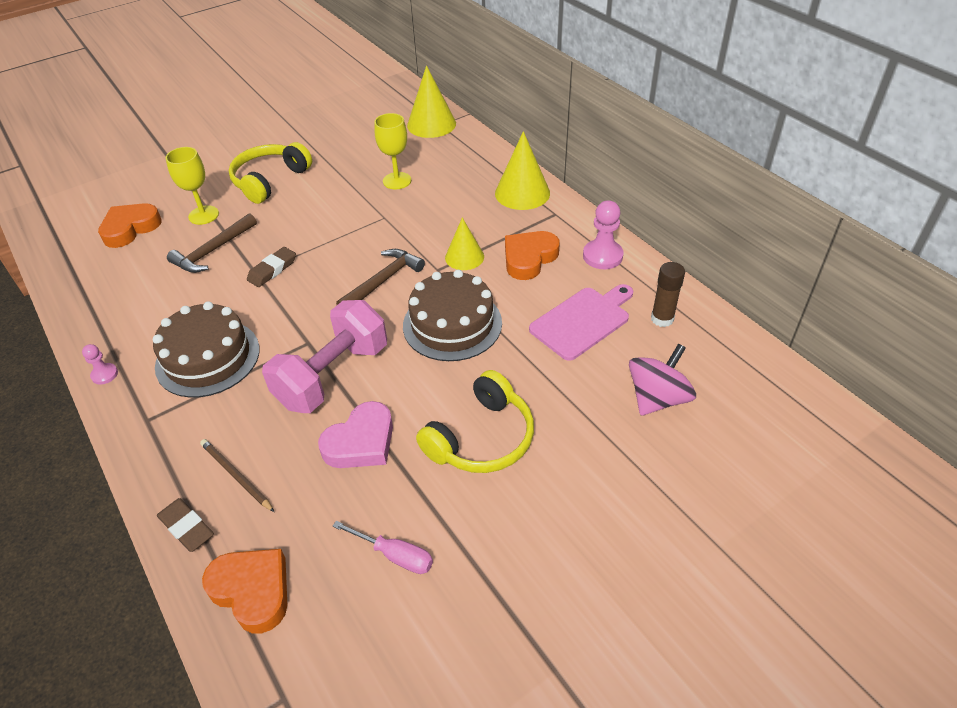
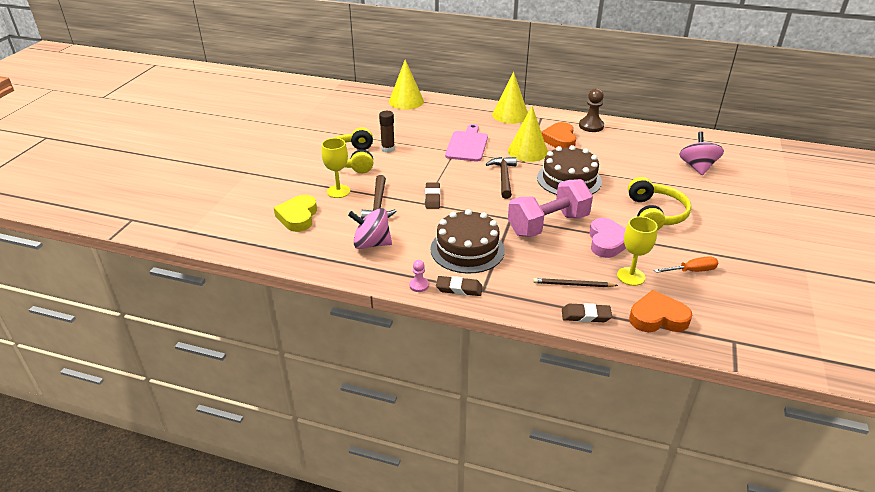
camera: 40 degrees left, 10 degrees down
(130, 228) = (298, 217): orange heart -> yellow heart
(130, 403) = (459, 289): none -> brown eraser
(140, 297) = (371, 244): none -> pink spinning top
(333, 375) = (548, 225): pink dumbbell -> pink dumbbell turned 60 degrees clockwise
(395, 555) = (692, 271): pink screwdriver -> orange screwdriver
(397, 181) = (432, 133): yellow goblet -> yellow goblet (631, 276)
(464, 257) = (527, 151): yellow cone -> yellow cone, size x1.54
(583, 321) = (624, 153): pink cutting board -> pink cutting board (467, 145)
(602, 256) = (591, 126): pink pawn -> brown pawn
(662, 319) = (654, 139): brown glue stick -> brown glue stick (388, 149)

